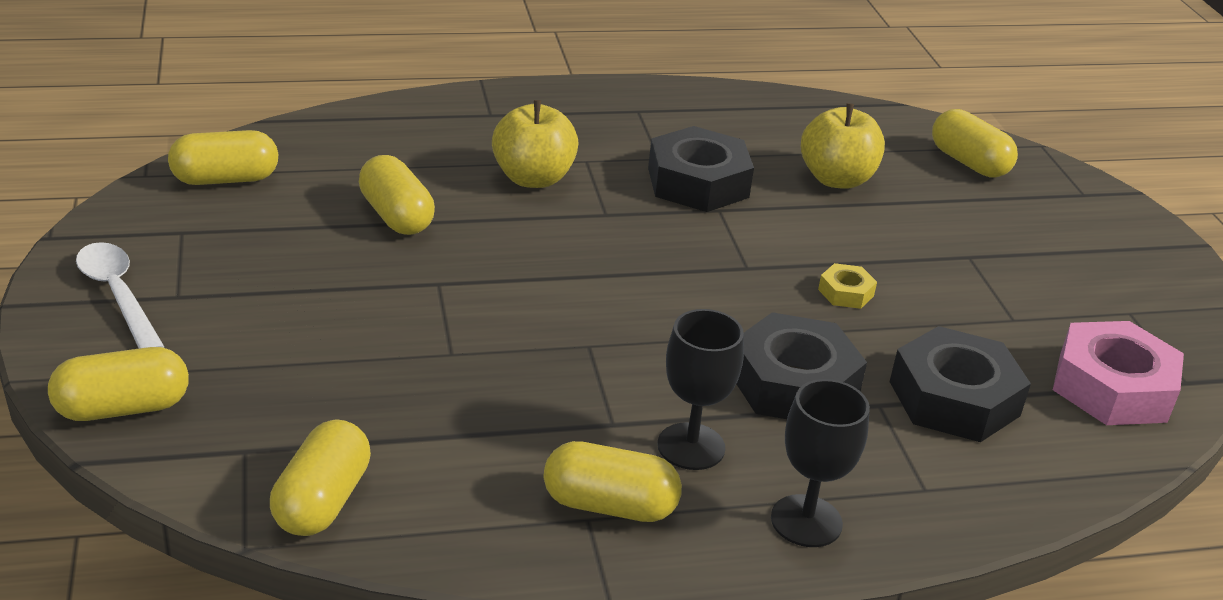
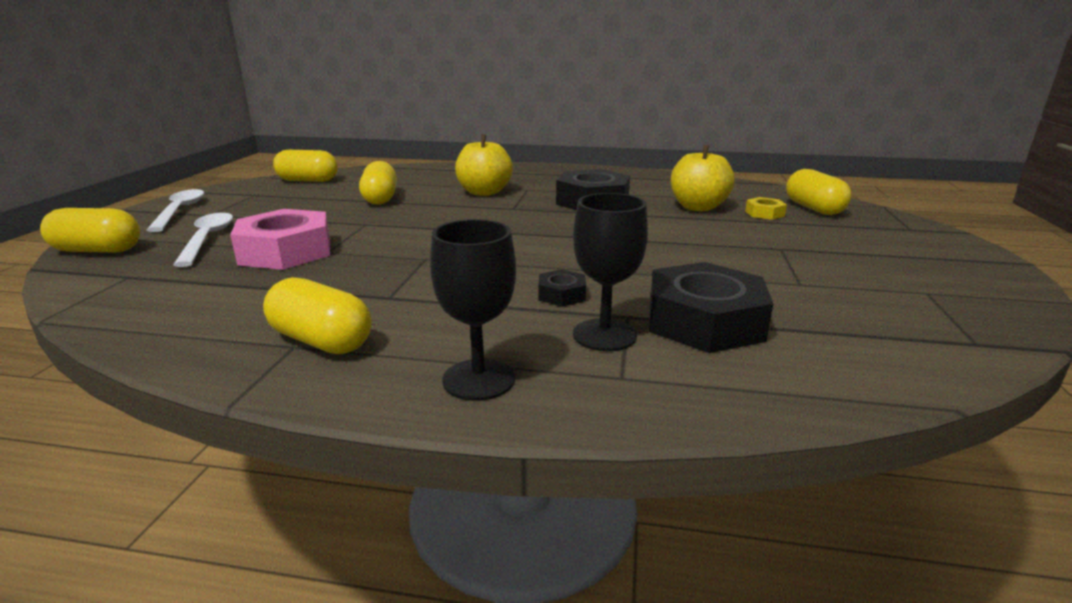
camera: 25 degrees right, 10 degrees down
(253, 356) = (207, 239): none -> white spoon
(322, 501) = (128, 306): yellow capsule -> none
(691, 446) = (433, 317): black goblet -> black goblet (604, 335)
(793, 383) = (561, 295): black nut -> black nut, size x0.47
(845, 292) = (655, 255): yellow nut -> yellow nut (764, 213)
(1112, 387) = (883, 336): pink nut -> pink nut (286, 251)

